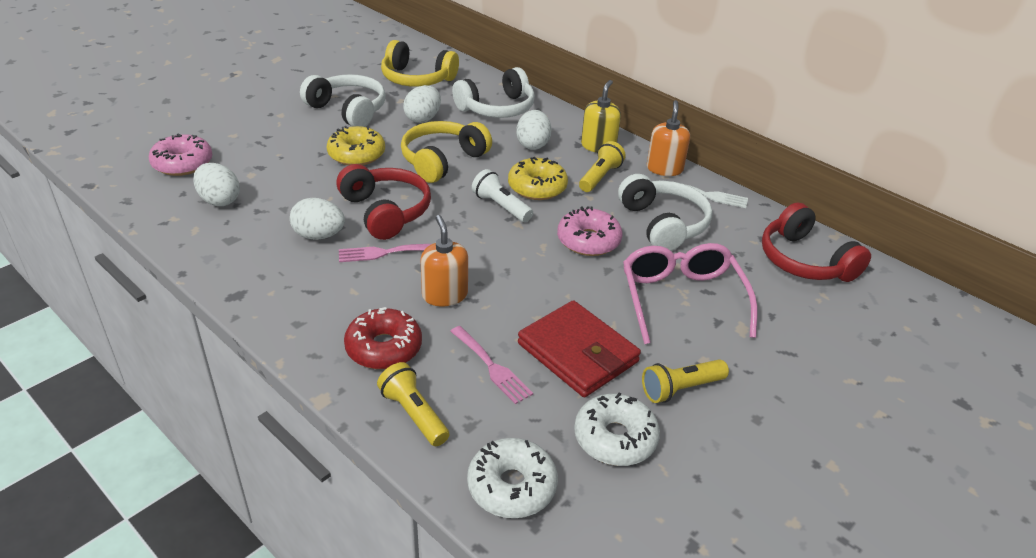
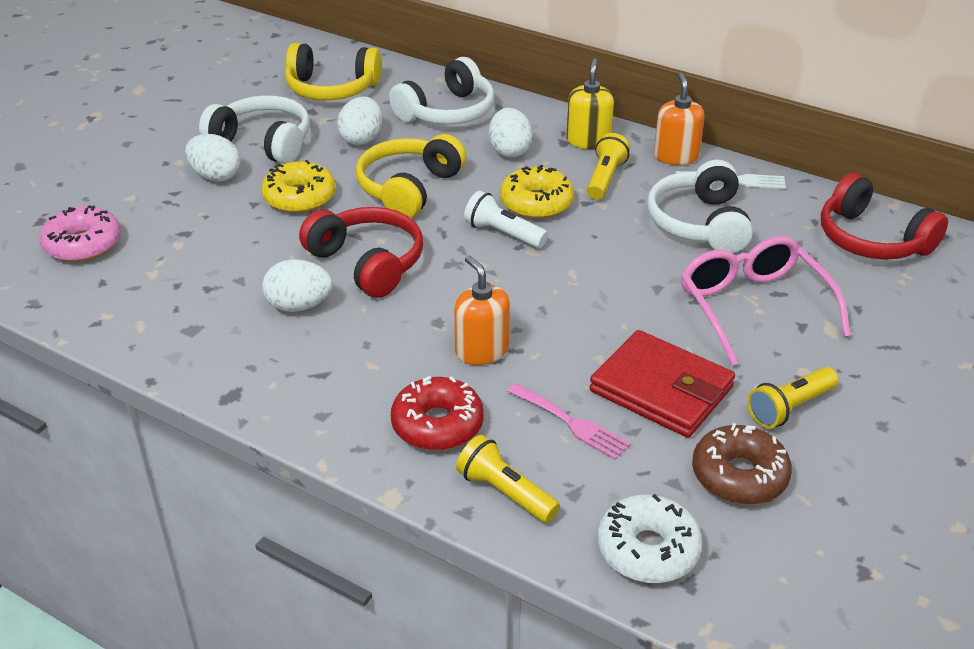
camera: 10 degrees left, 0 degrees up
(219, 200) = (153, 283): white egg -> white egg (216, 176)
(384, 253) = (388, 313): pink fork -> none
(588, 241) = (622, 257): pink donut -> none
(615, 438) = (739, 476): white donut -> brown donut
(663, 224) = (699, 223): white headphones -> white headphones turned 150 degrees counterclockwise

